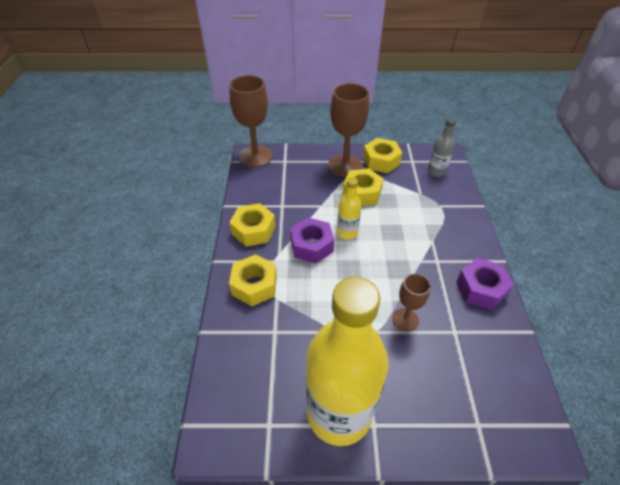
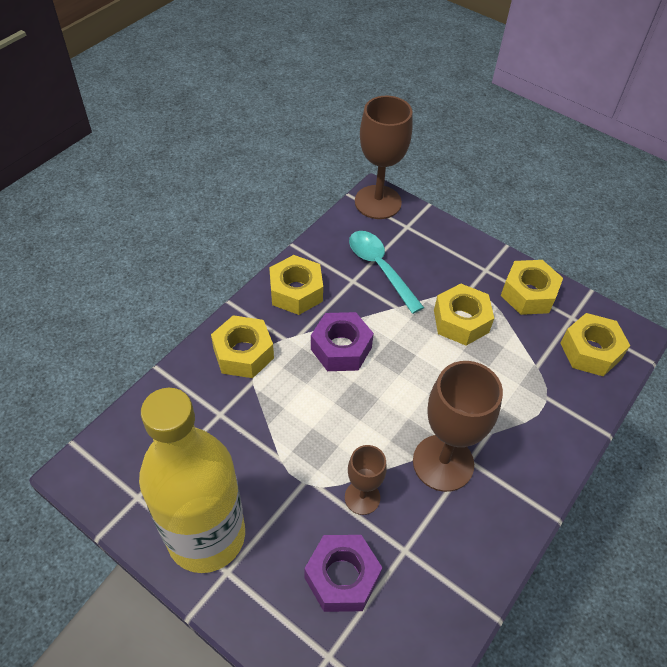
camera: 35 degrees right, 5 degrees up
(291, 190) = (380, 268): none -> turquoise spoon
(345, 165) = (475, 273): brown goblet -> brown goblet (443, 463)
(347, 232) = (395, 358): yellow bottle -> none
(436, 172) = (590, 351): grey bottle -> yellow nut
(481, 289) = (488, 528): purple nut -> purple nut (342, 577)

